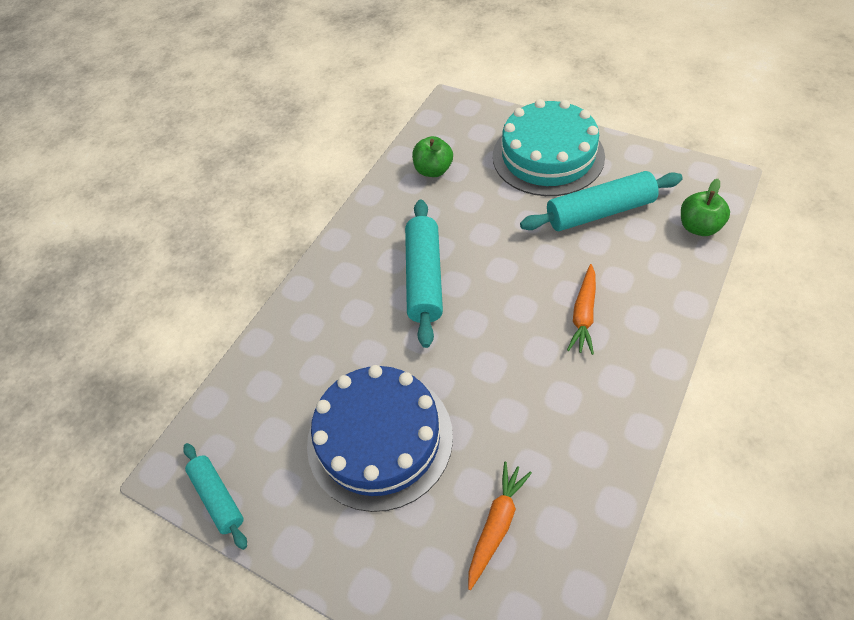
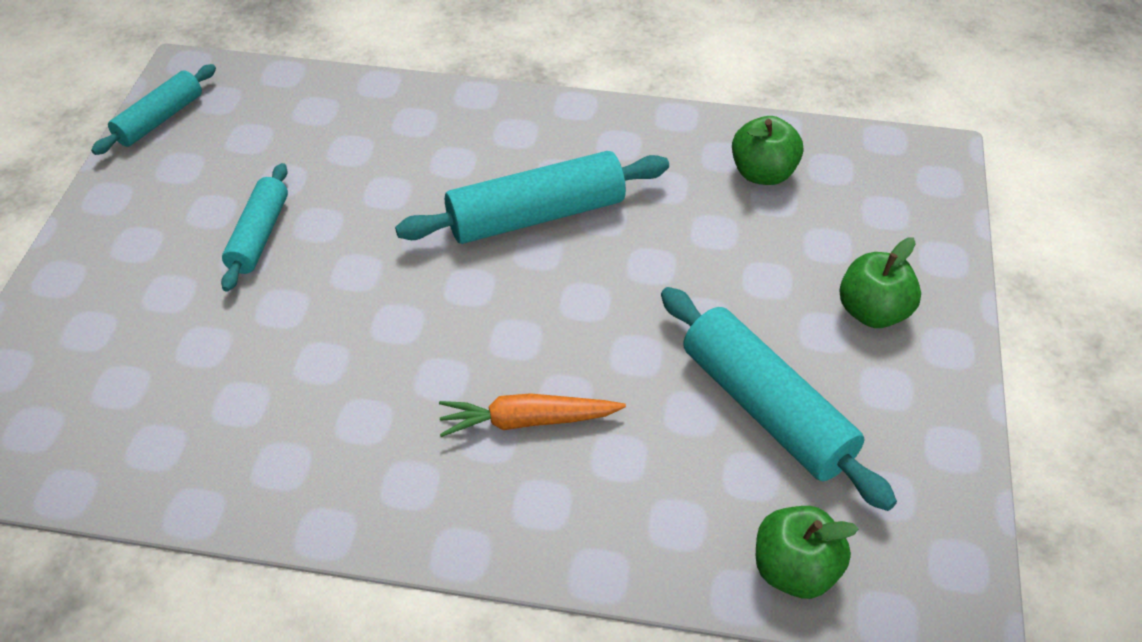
camera: 65 degrees right, 5 degrees down
(379, 438) = (259, 235): blue cake -> turquoise rolling pin
(497, 525) = (151, 381): orange carrot -> none
(548, 156) = (873, 312): turquoise cake -> green apple

